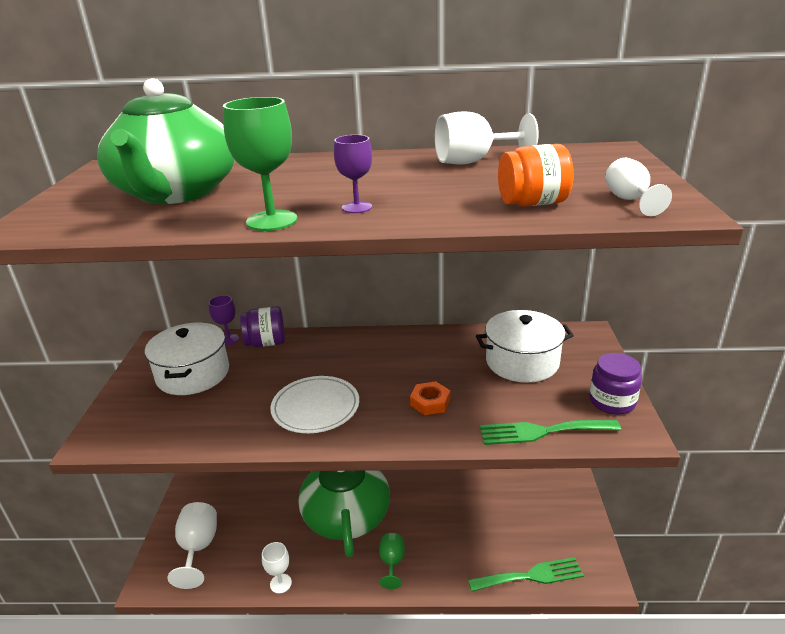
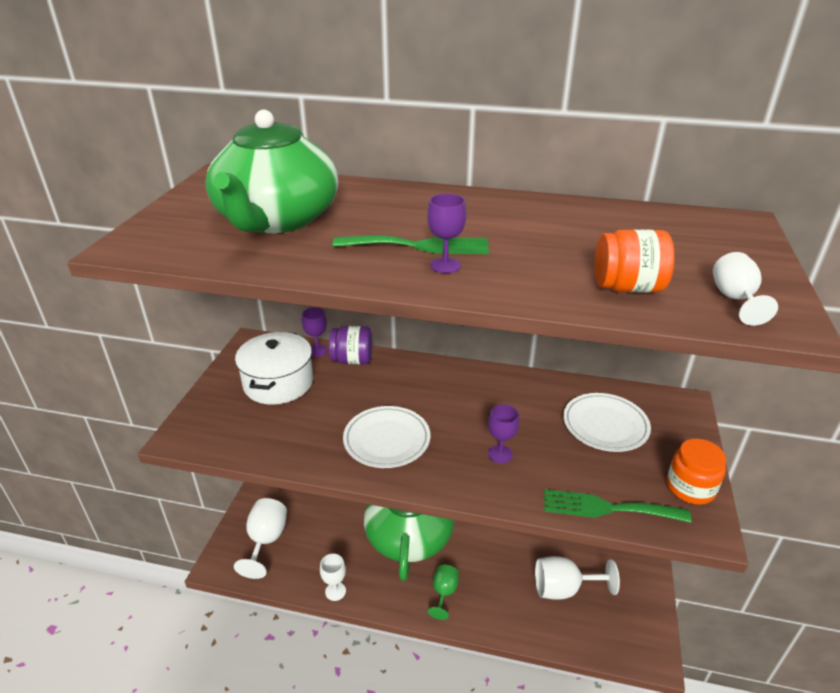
camera: 10 degrees right, 5 degrees up
(272, 221) = (358, 270): green goblet -> none
(430, 402) = (500, 454): orange nut -> purple goblet
(473, 161) = (582, 218): white goblet -> white goblet (564, 589)
(522, 362) = (605, 425): white pot -> white plate
(531, 576) = (579, 636): green fork -> green fork (419, 246)
(612, 401) = (690, 488): purple jar -> orange jar

